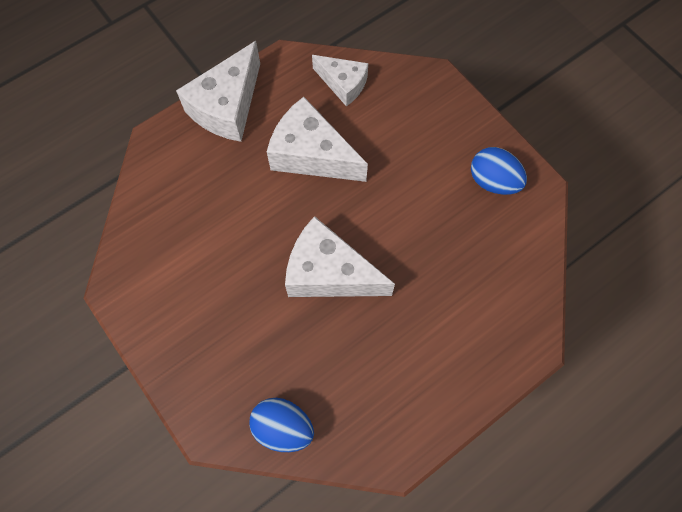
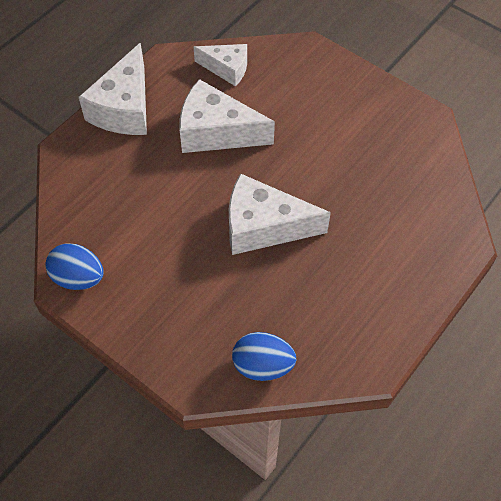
camera: 15 degrees left, 10 degrees down
(493, 181) = (387, 121): blue egg -> blue egg (78, 278)

